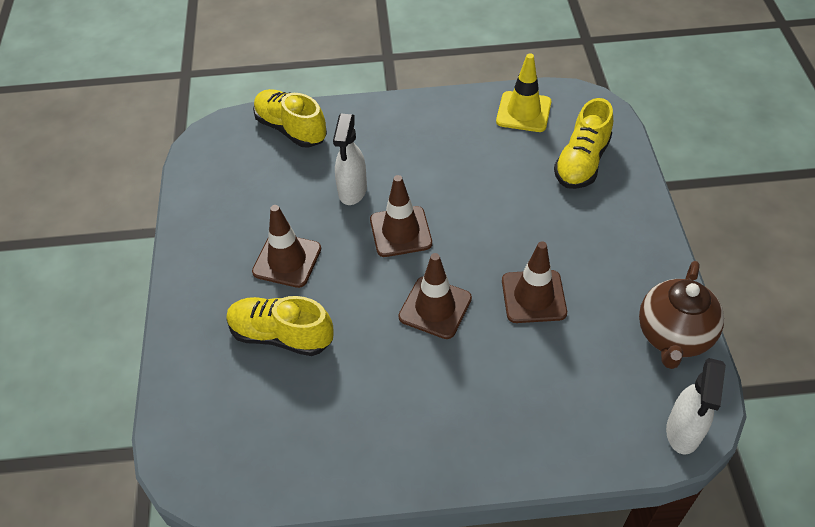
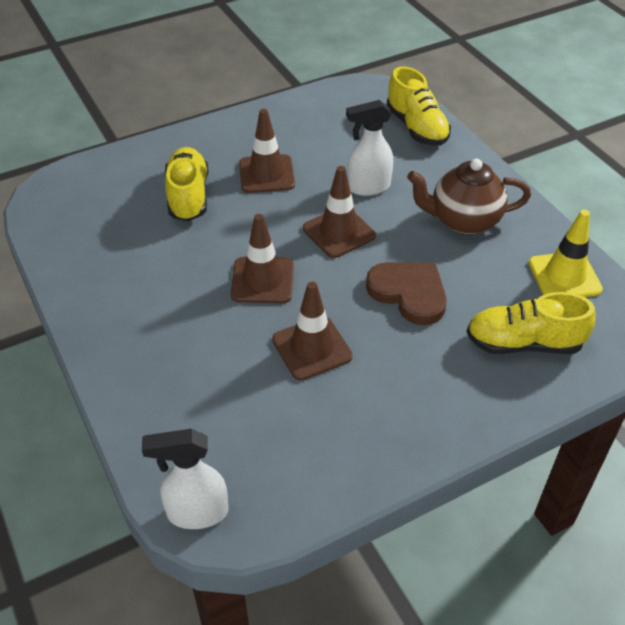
camera: 65 degrees right, 5 degrees down
(291, 129) = (416, 128): yellow shoe -> yellow shoe turned 135 degrees clockwise
(499, 210) = (409, 293): none -> brown heart
(673, 336) = (318, 480): brown teapot -> brown teapot (463, 221)

